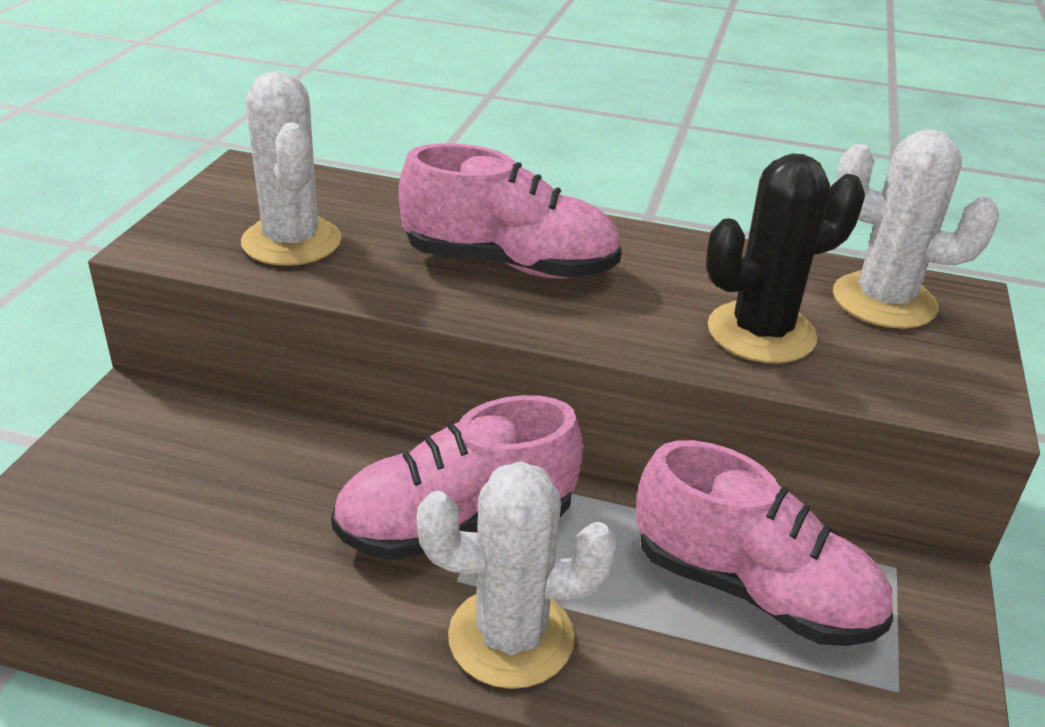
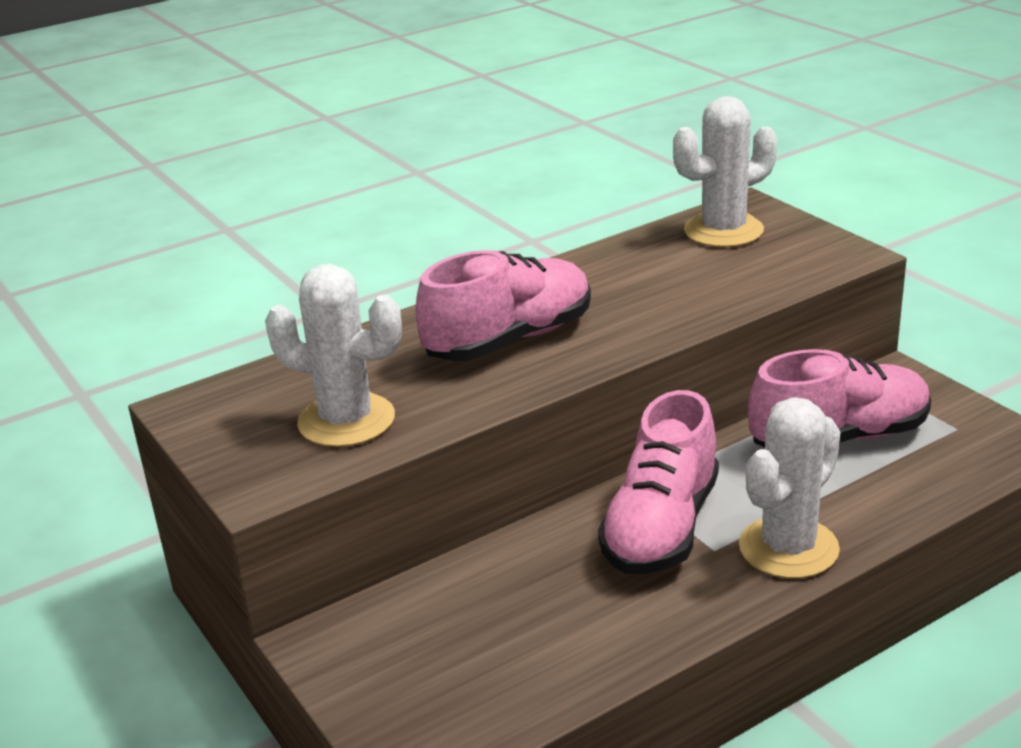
camera: 45 degrees left, 5 degrees down
(761, 333) = (706, 284): black cactus -> none

